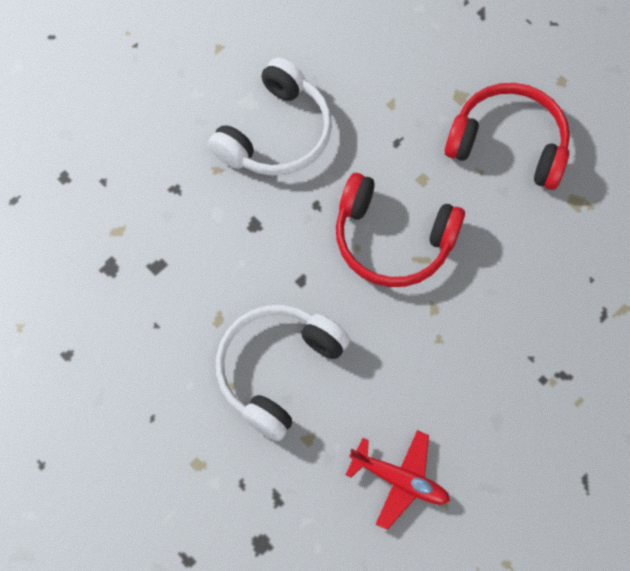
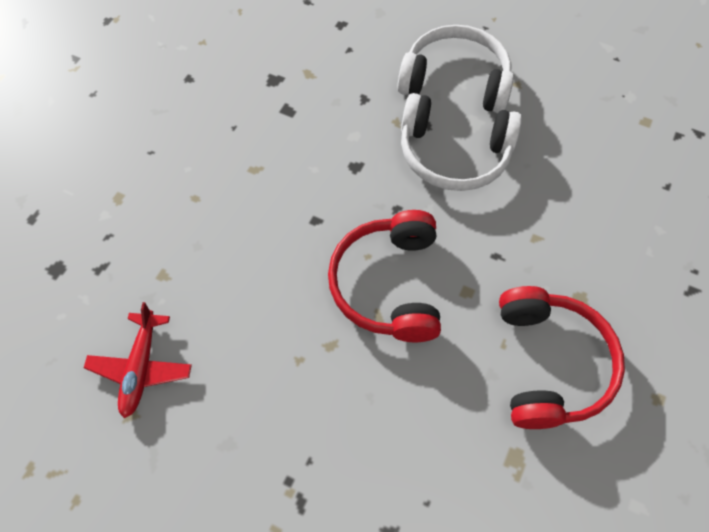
camera: 70 degrees right, 5 degrees down
(277, 370) = (221, 229): white headphones -> white headphones (455, 81)

